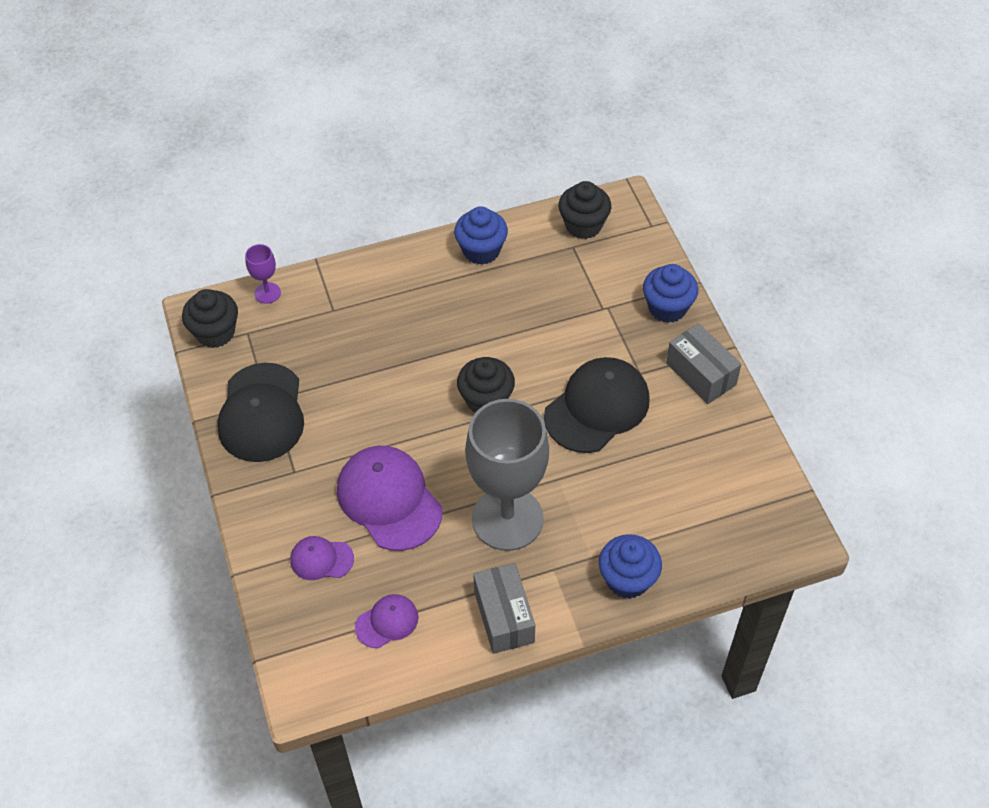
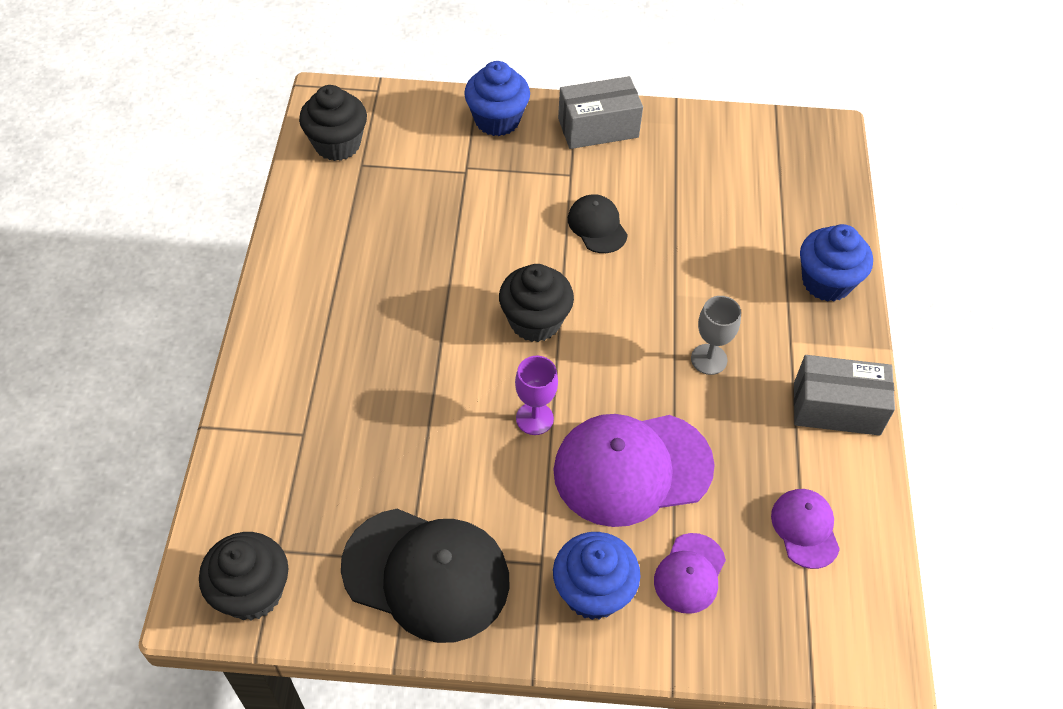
camera: 70 degrees left, 0 degrees up
(267, 293) = (223, 503): purple goblet -> purple goblet (534, 418)
(481, 250) = (310, 248): blue cupcake -> blue cupcake (593, 592)
(507, 519) = (709, 359): grey goblet -> grey goblet, size x0.41
(597, 407) = (597, 226): black cap -> black cap, size x0.51

